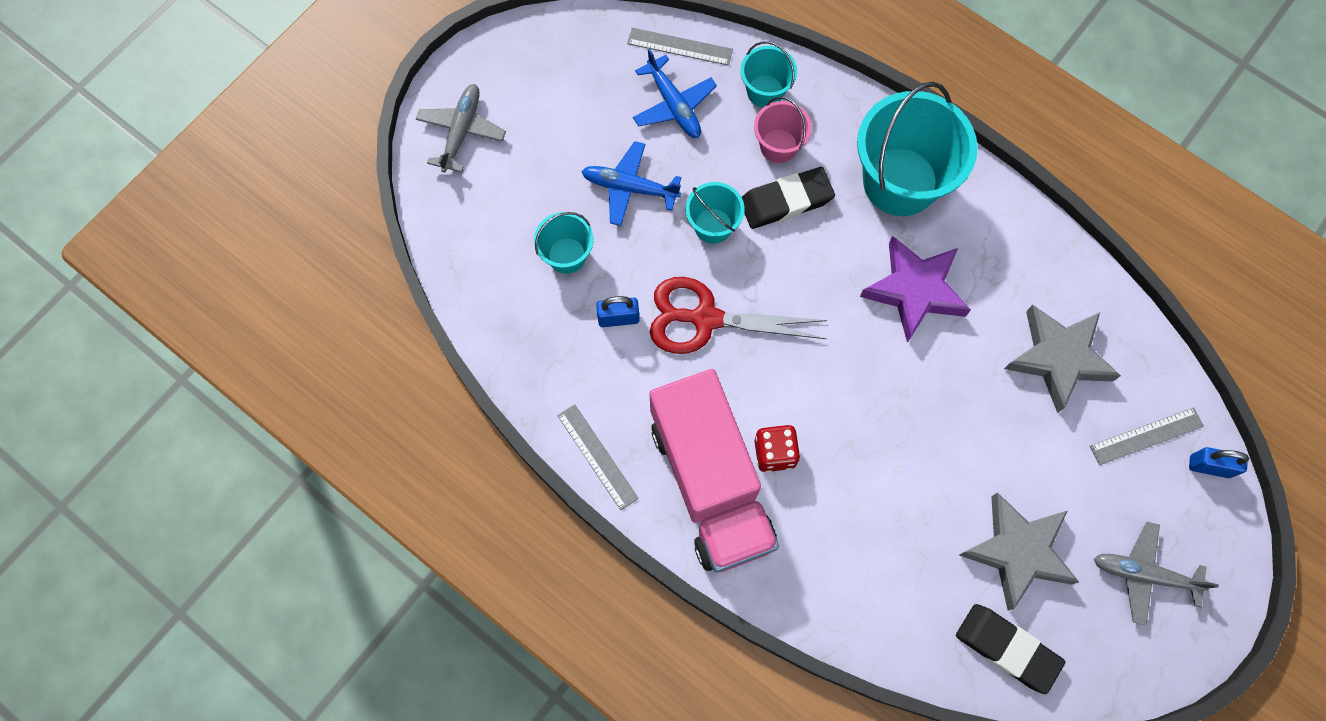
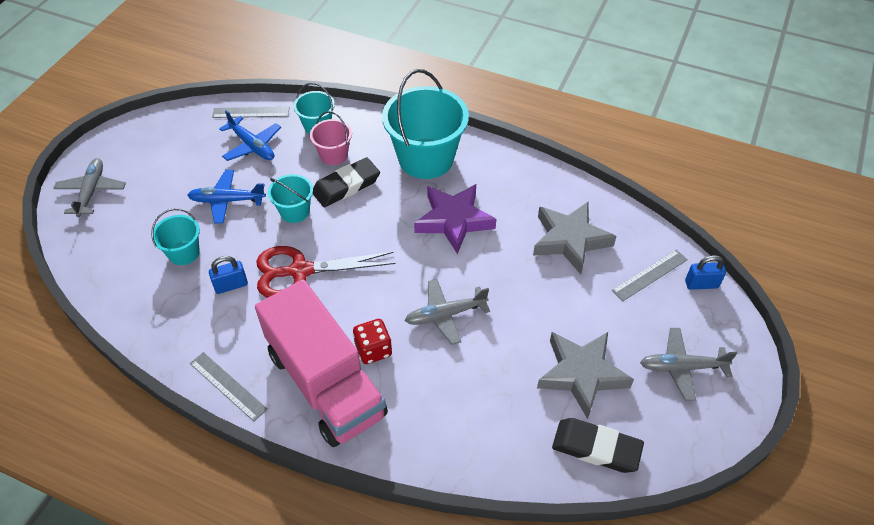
camera: 15 degrees left, 20 degrees down
(872, 427) = (445, 315): none -> grey plane

